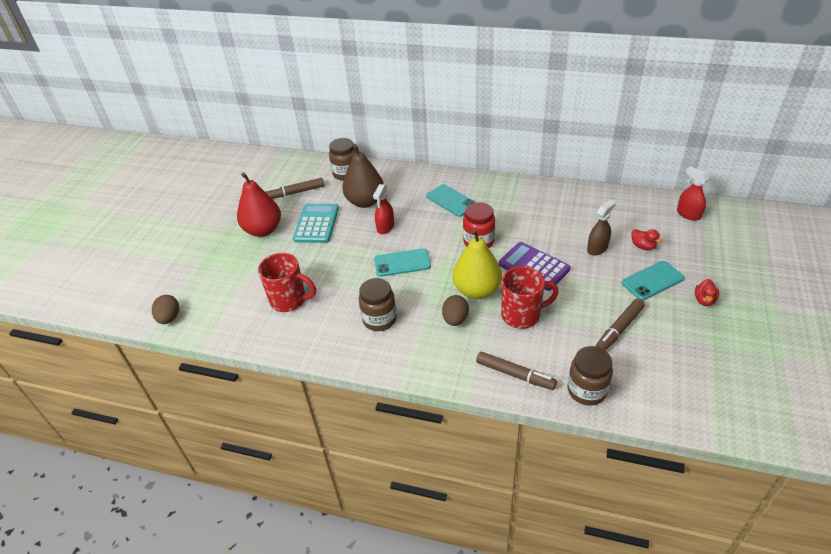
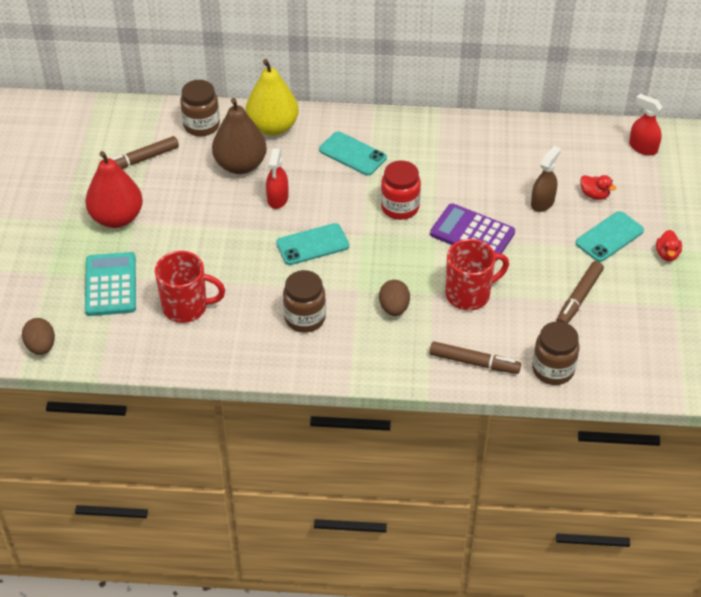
camera: 15 degrees left, 5 degrees up
(316, 224) = (185, 202): turquoise calculator -> turquoise calculator (110, 285)
(477, 290) = (411, 270): yellow pear -> yellow pear (272, 127)

